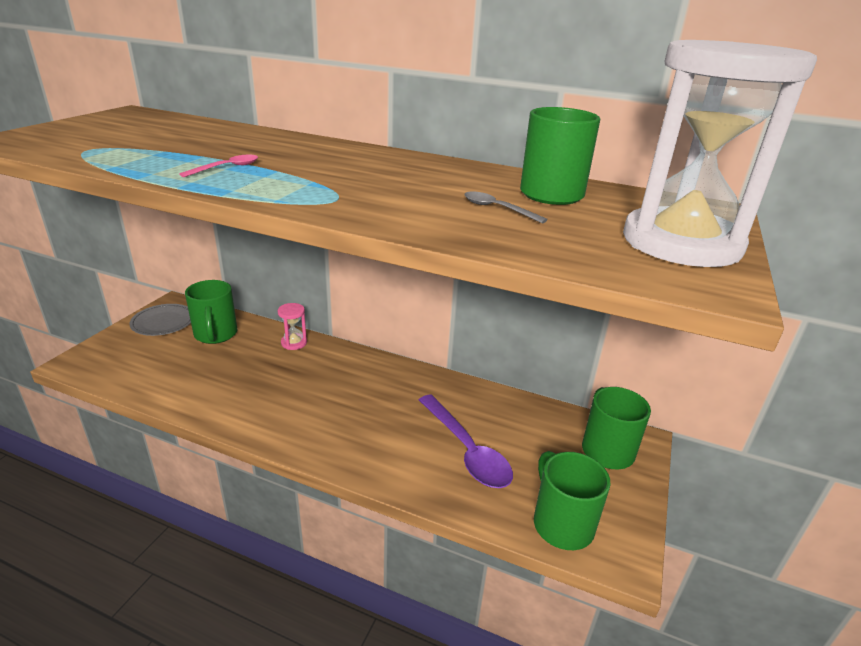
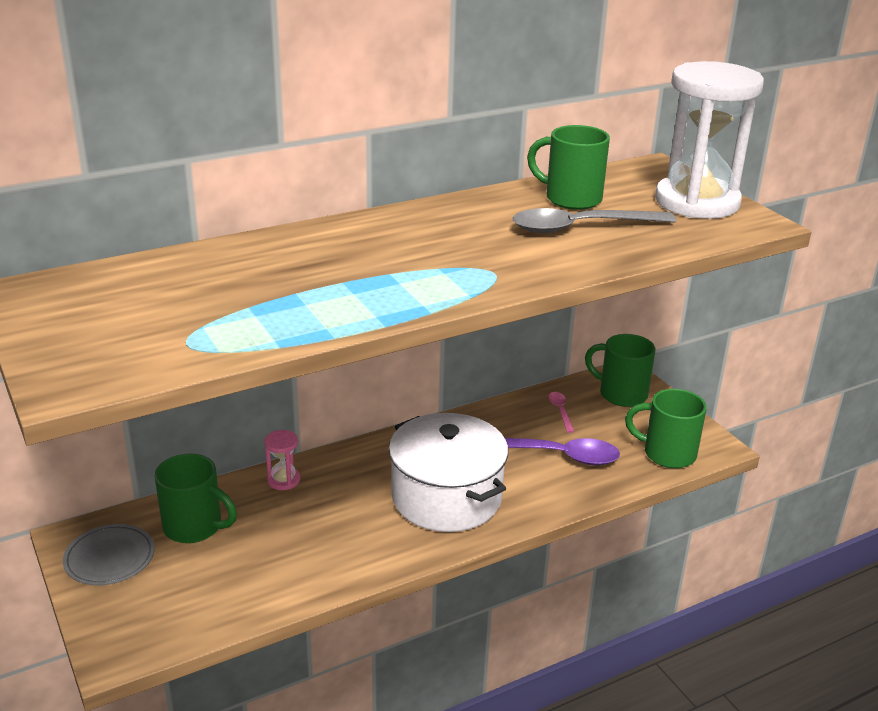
camera: 50 degrees left, 0 degrees up
(227, 168) = (351, 292): pink spoon -> pink spoon (560, 411)
(347, 418) = (446, 497): none -> white pot
(497, 209) = (581, 227): grey spoon -> grey spoon, size x2.13

